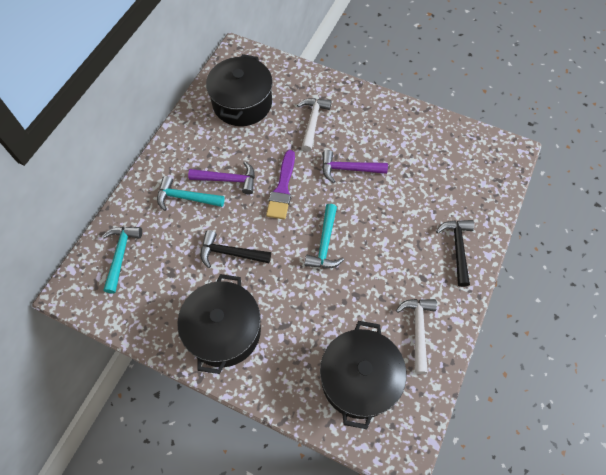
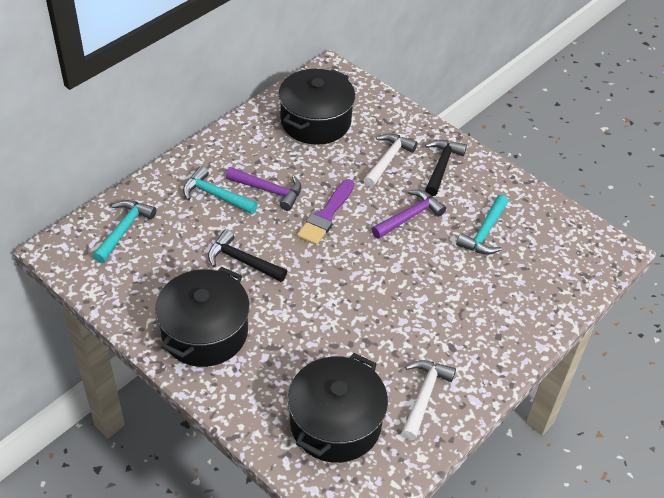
camera: 15 degrees right, 15 degrees down
(325, 244) = (352, 282): turquoise hammer -> turquoise hammer (484, 233)
(348, 169) = (409, 216): purple hammer -> purple hammer turned 120 degrees clockwise
(457, 248) = (506, 329): black hammer -> black hammer (441, 166)

